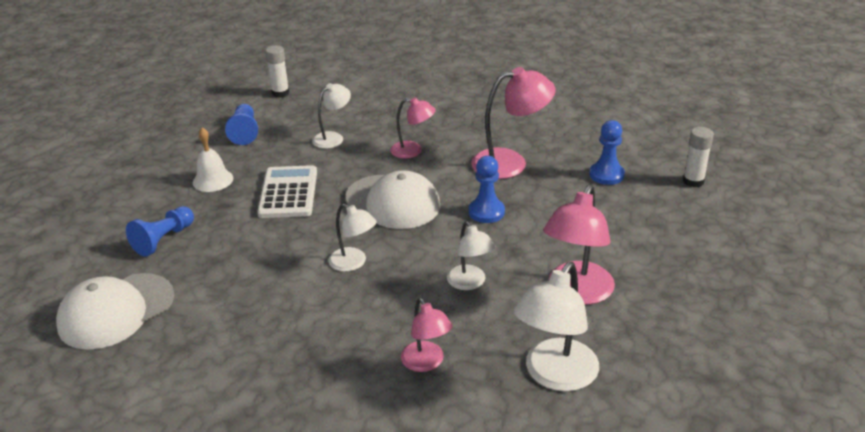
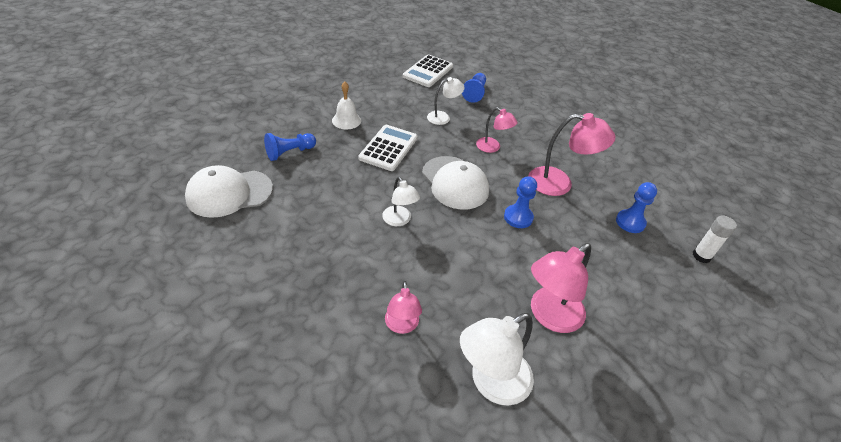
camera: 20 degrees right, 10 degrees up
(244, 132) = (387, 92): blue pawn -> blue pawn (474, 93)
(280, 93) = (428, 71): white glue stick -> white calculator
(470, 283) = (472, 272): white lamp -> none

